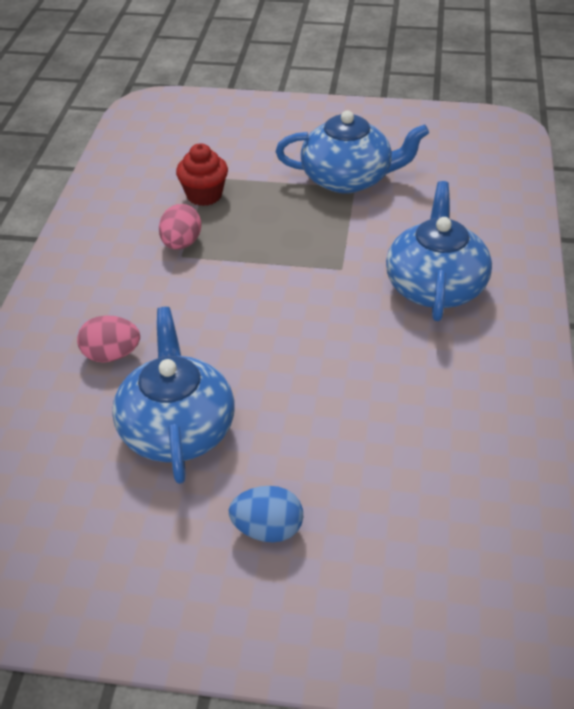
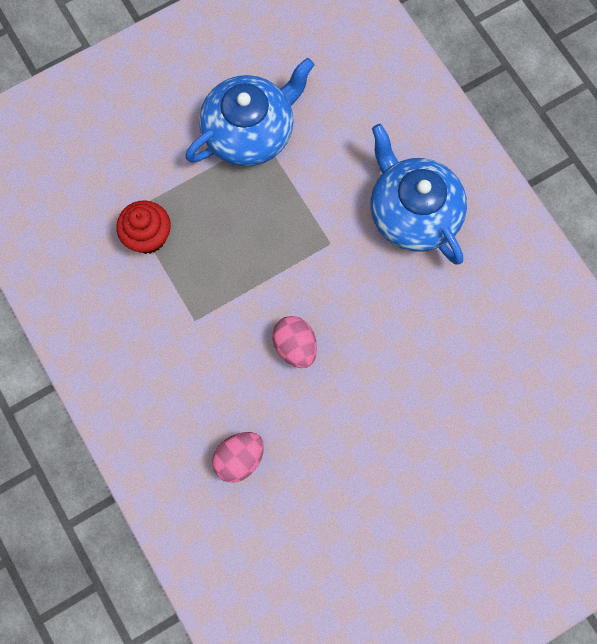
camera: 40 degrees left, 30 degrees up
(177, 429) = (348, 486): blue teapot -> none
(181, 243) = (182, 307): pink egg -> pink egg (295, 346)
(267, 529) = (476, 517): blue egg -> none

